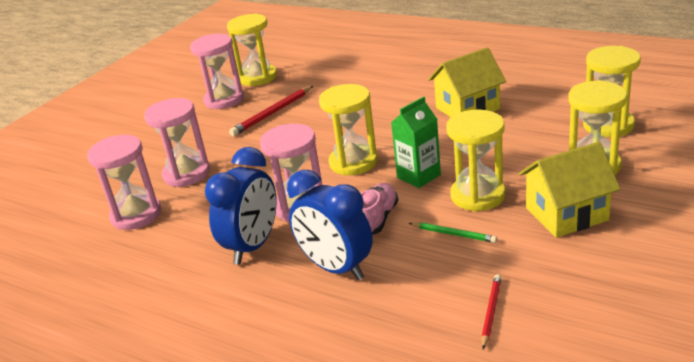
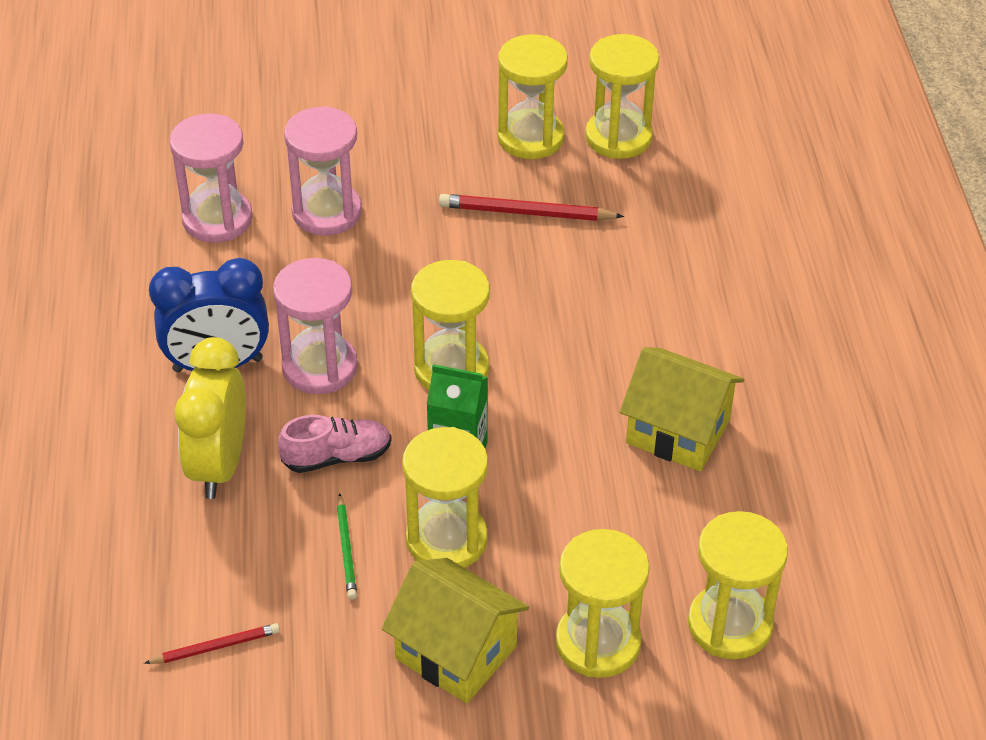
camera: 50 degrees right, 15 degrees up
(224, 100) = (530, 138): pink hourglass -> yellow hourglass
(336, 268) = (219, 465): blue clock -> yellow clock

